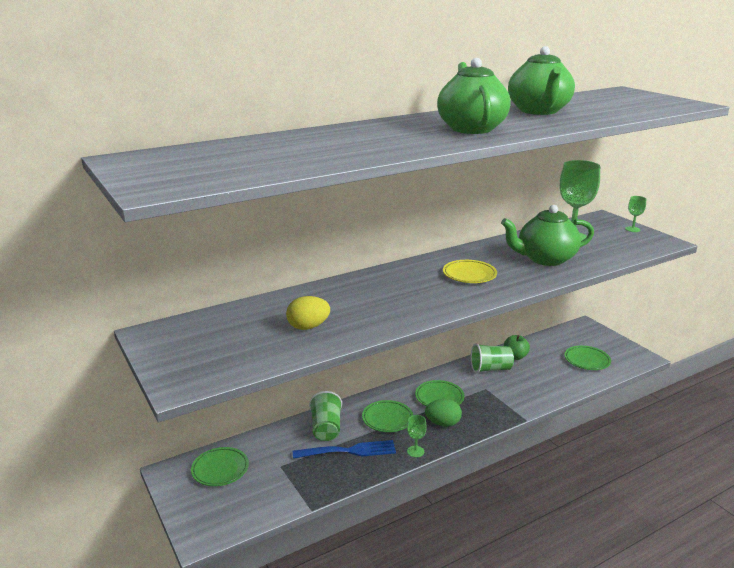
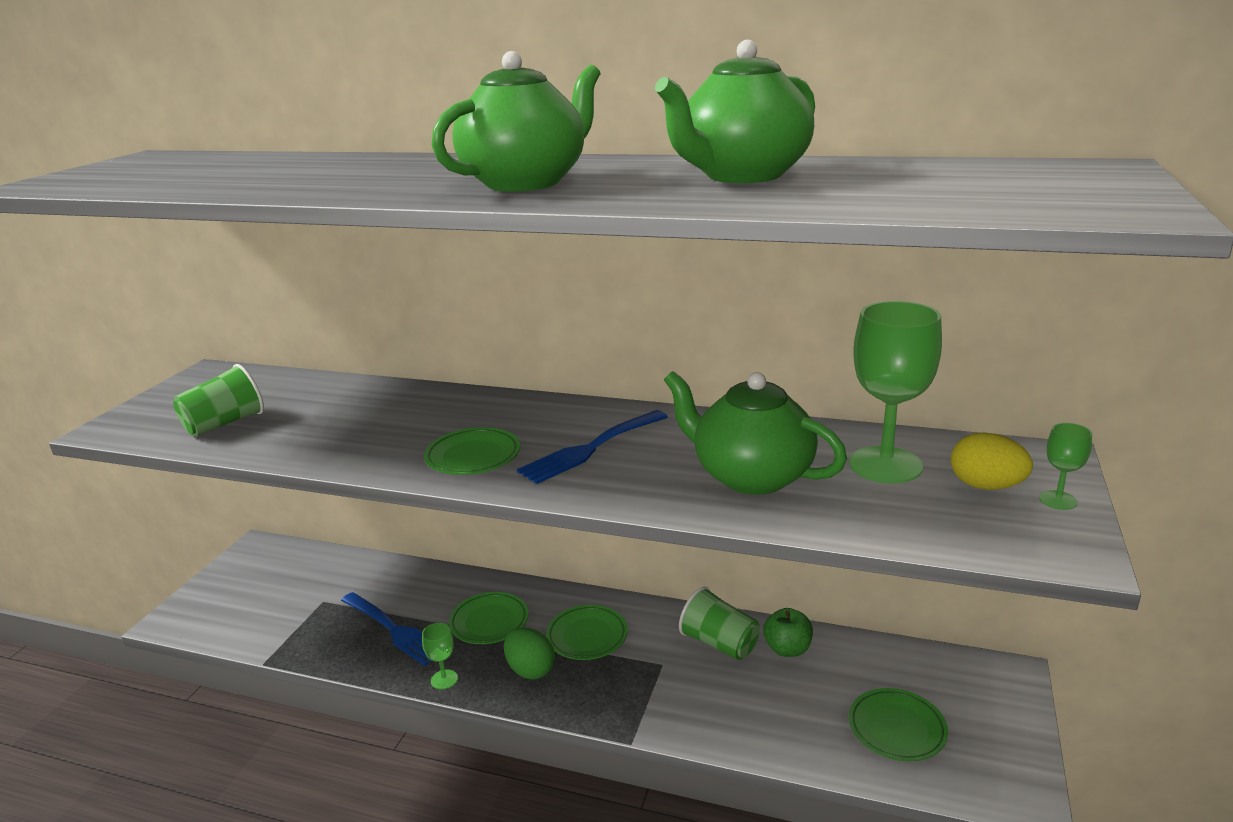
camera: 50 degrees right, 0 degrees up
(220, 469) = (284, 570): green plate -> green plate (473, 457)
(308, 327) = (301, 426): yellow egg -> yellow egg (986, 486)
(326, 428) = (421, 591): green cup -> green cup (225, 424)
(469, 275) = (590, 448): yellow plate -> blue fork

